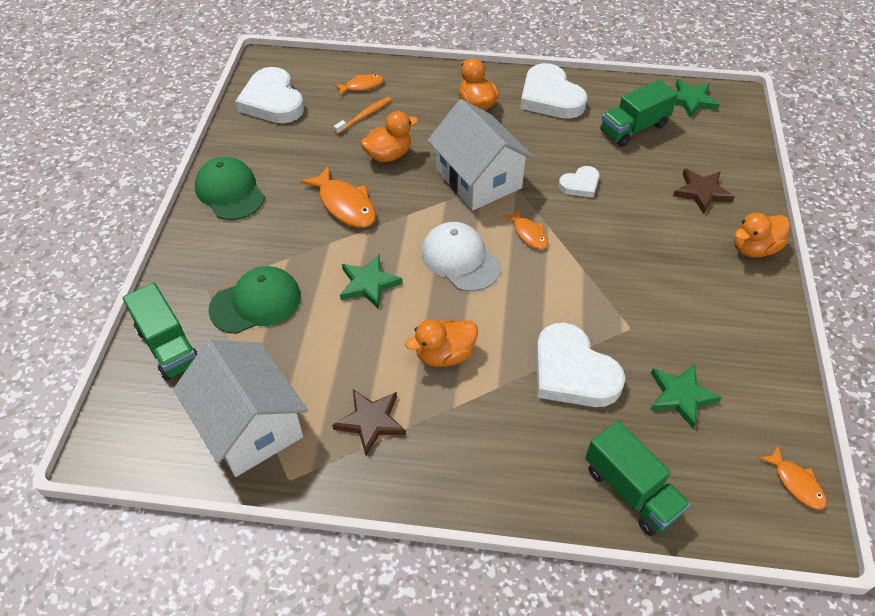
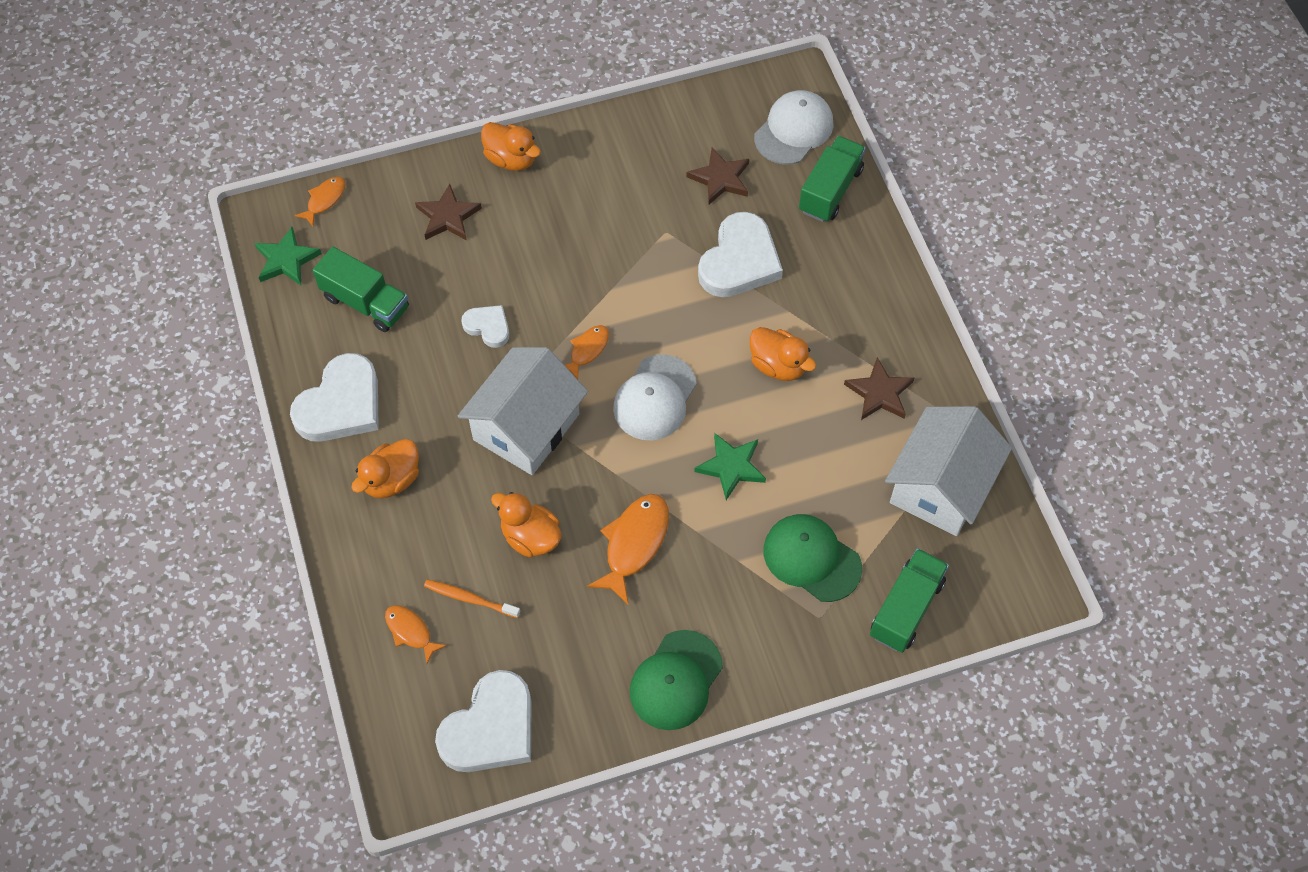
camera: 115 degrees left, 10 degrees up
(680, 396) = (720, 179): green star -> brown star
(728, 492) = (794, 130): none -> white cap
(796, 483) = (760, 91): orange fish -> orange fish (324, 200)

